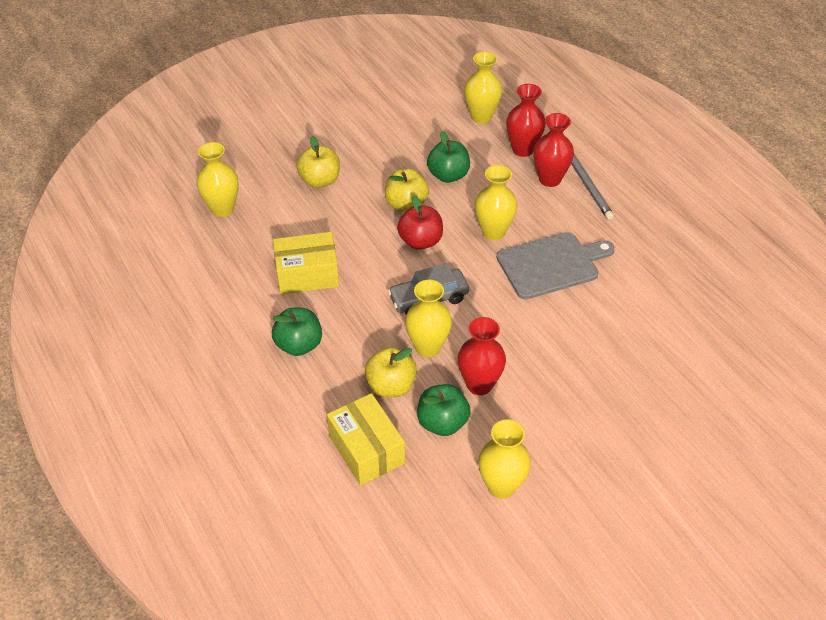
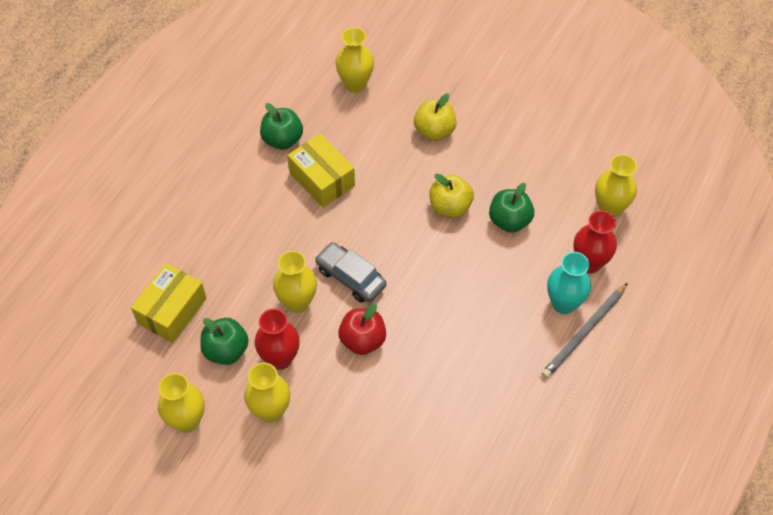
camera: 60 degrees right, 10 degrees up
(299, 345) = (246, 213): green apple -> green apple (282, 139)
(391, 386) = (242, 296): yellow apple -> none
(420, 241) = (413, 239): red apple -> red apple (362, 340)
(493, 232) = (462, 289): yellow vase -> yellow vase (270, 411)
(550, 179) = (563, 303): red vase -> turquoise vase
(551, 264) = (452, 353): grey cutting board -> none

